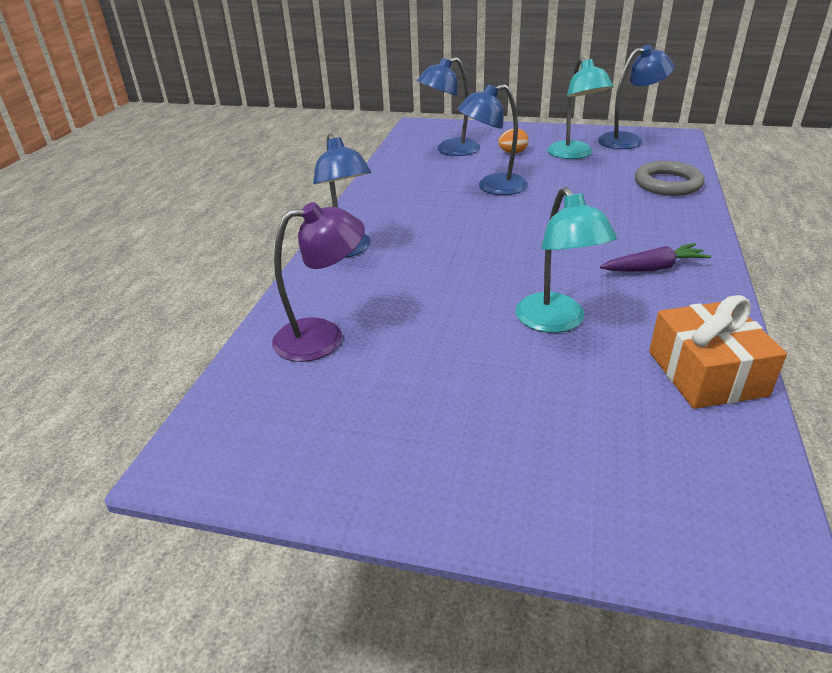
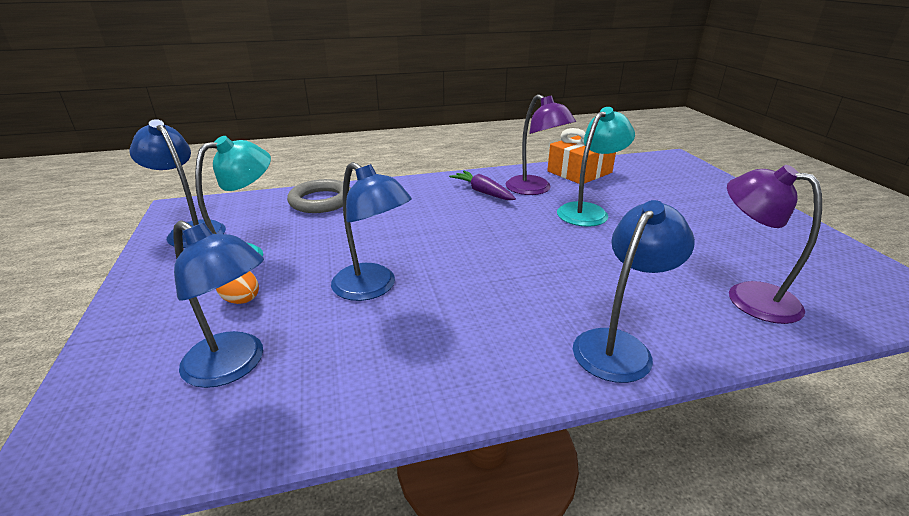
camera: 120 degrees left, 5 degrees down
(646, 307) = (535, 189): none -> purple lamp

